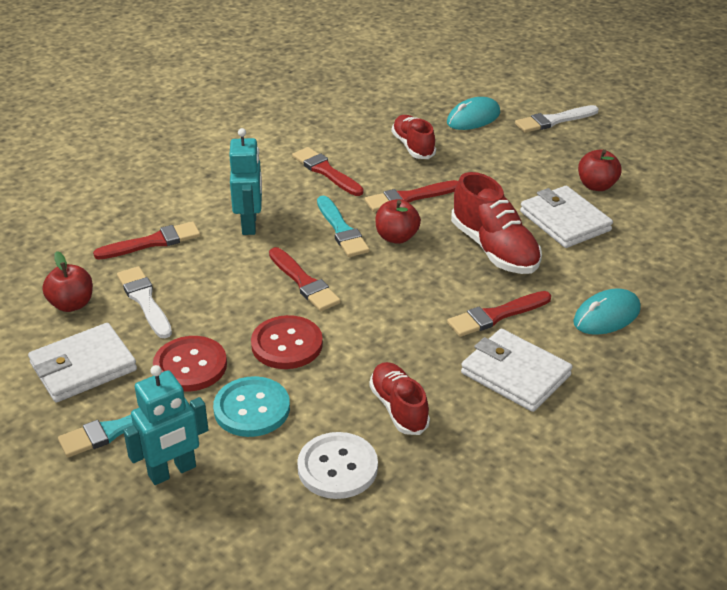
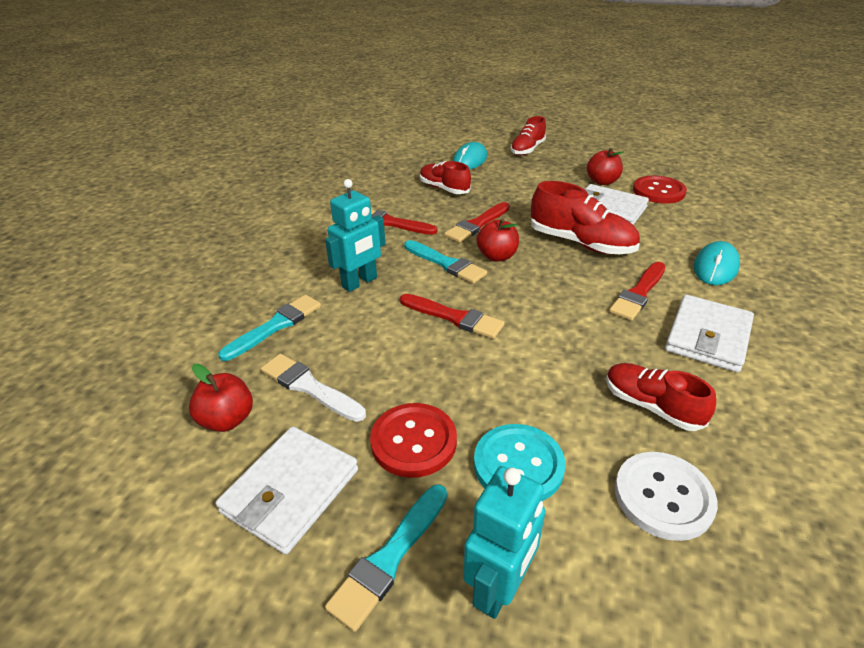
camera: 25 degrees left, 0 degrees up
(153, 242) = (275, 326): red brush -> turquoise brush
(249, 224) = (360, 282): turquoise robot -> turquoise robot turned 75 degrees clockwise
(287, 344) = (491, 381): red button -> red button (658, 191)
(515, 374) = (707, 337): white wallet -> white wallet turned 75 degrees counterclockwise
(553, 121) = (527, 149): white brush -> red shoe

